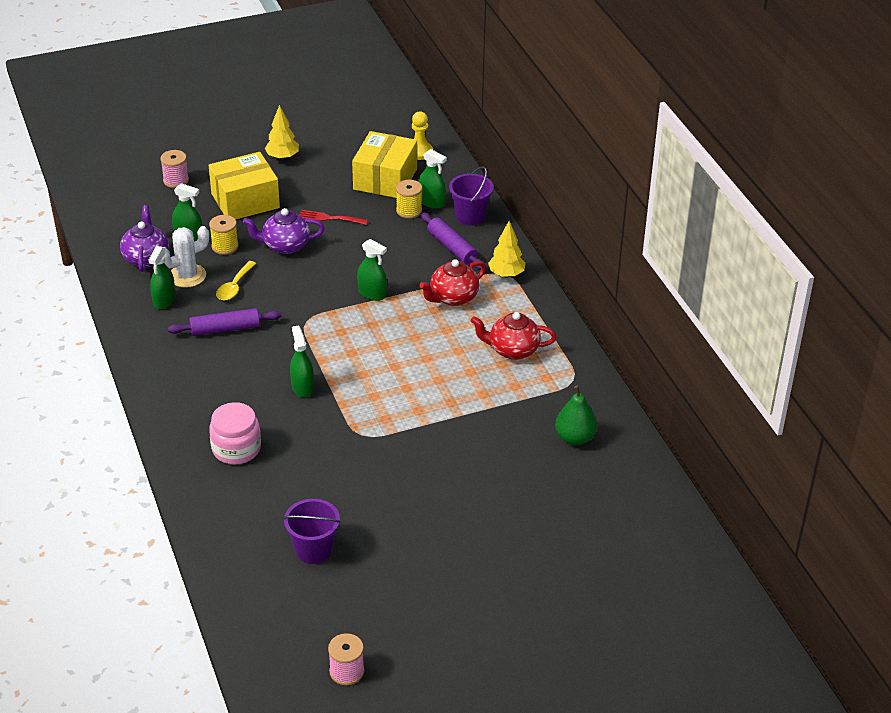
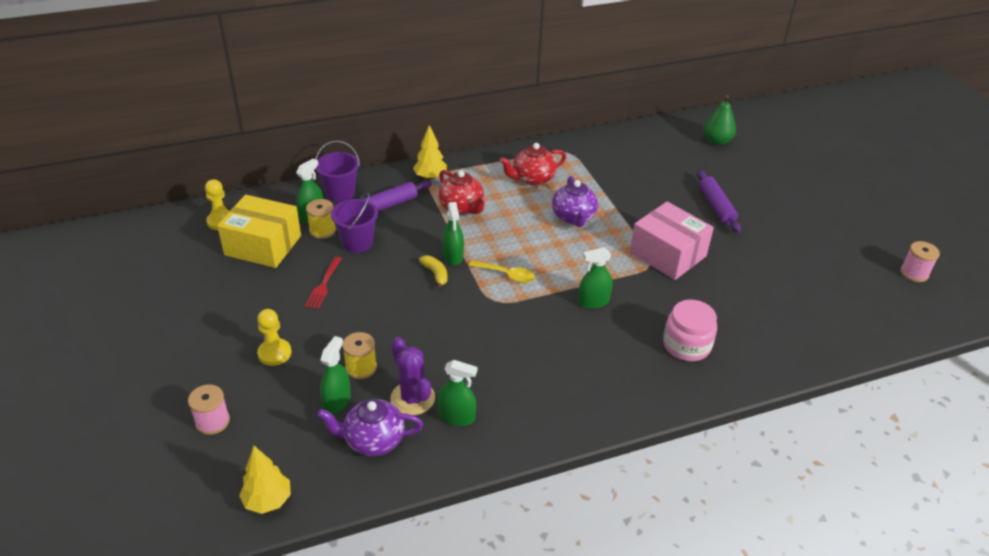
camera: 90 degrees left, 0 degrees up
(187, 276) = (412, 398): white cactus -> purple cactus
(225, 329) = (507, 361): purple rolling pin -> purple rolling pin (716, 206)
(234, 287) = (435, 356): yellow spoon -> yellow spoon (507, 275)
(245, 201) = (274, 353): yellow box -> yellow pawn
(282, 157) = (194, 323): yellow tree -> yellow tree (268, 500)
(285, 246) = (367, 318): purple teapot -> purple teapot (573, 217)
(313, 550) = (797, 292): purple bucket -> purple bucket (357, 243)
(344, 283) = (435, 274): none -> yellow banana
(372, 293) = (453, 256): green spray bottle -> green spray bottle turned 135 degrees clockwise
(378, 449) = (667, 254): none -> pink box
(512, 350) = (532, 179): red teapot -> red teapot turned 60 degrees clockwise
(575, 438) = (633, 155): green pear -> green pear (716, 141)

